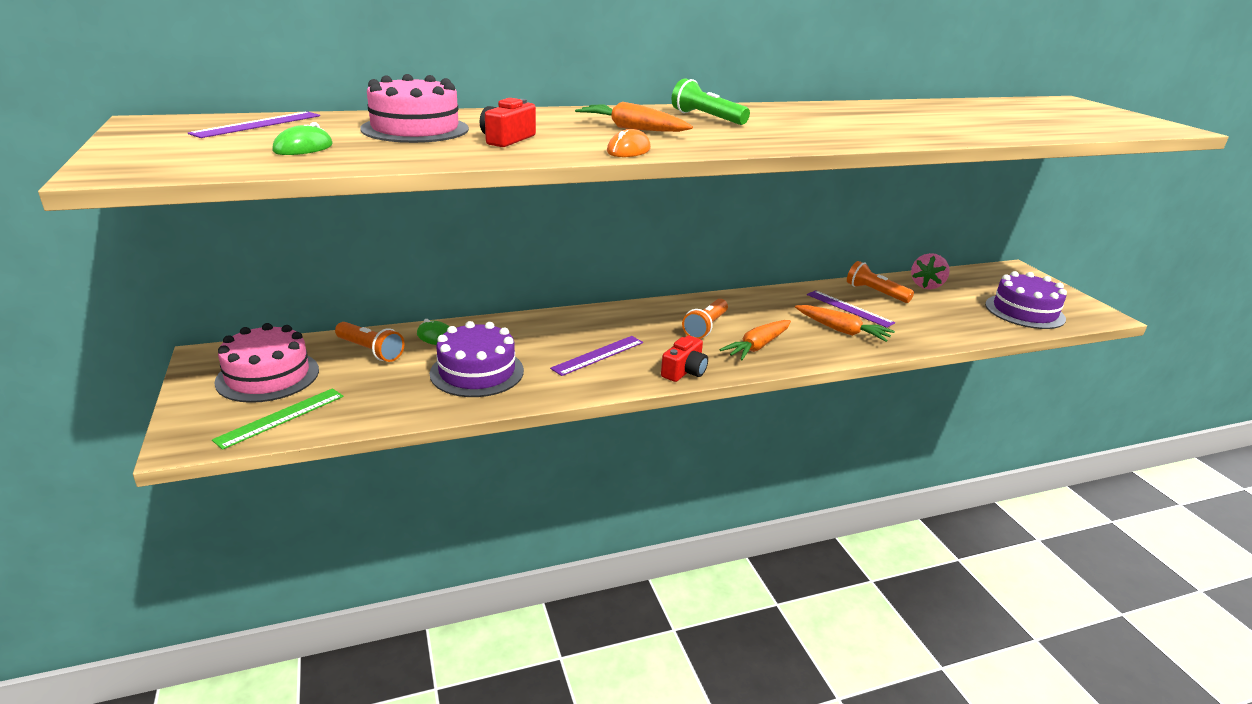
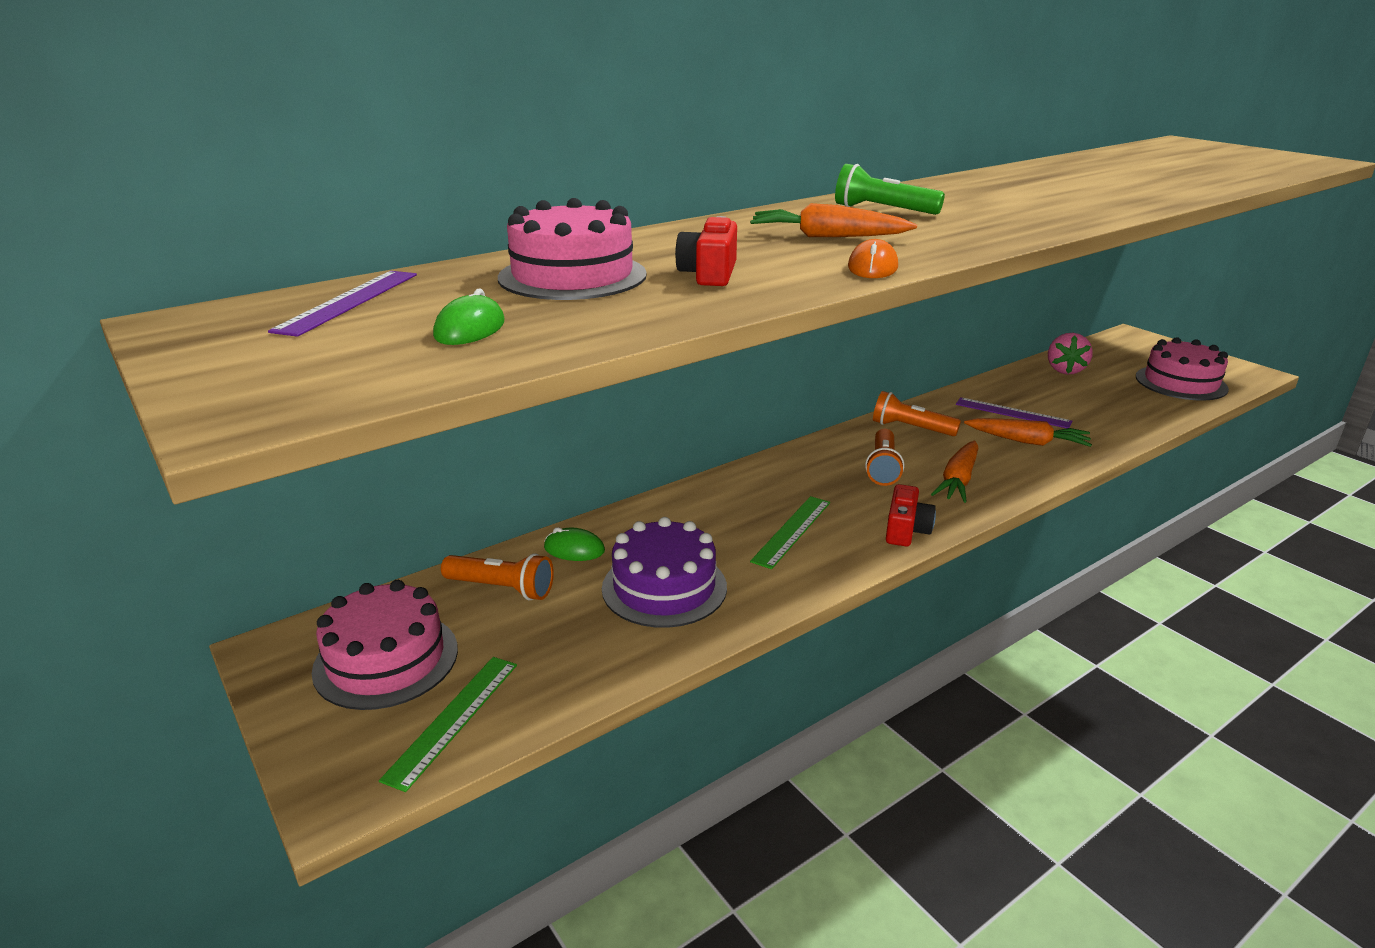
camera: 15 degrees left, 0 degrees up
(598, 355) = (792, 531): purple ruler -> green ruler
(875, 293) = (1022, 388): orange flashlight -> orange flashlight (911, 428)
(1024, 311) = (1181, 383): purple cake -> pink cake

